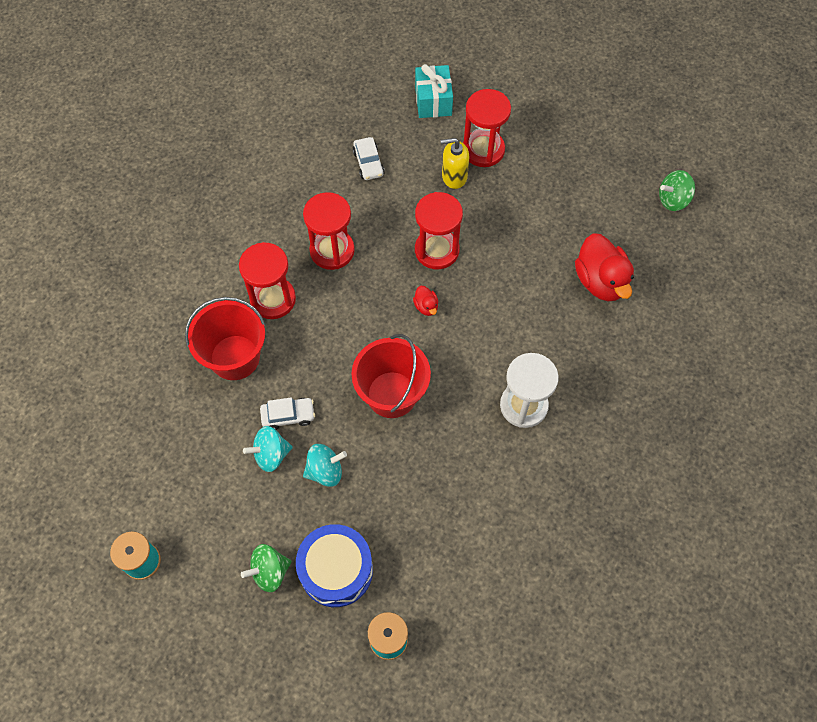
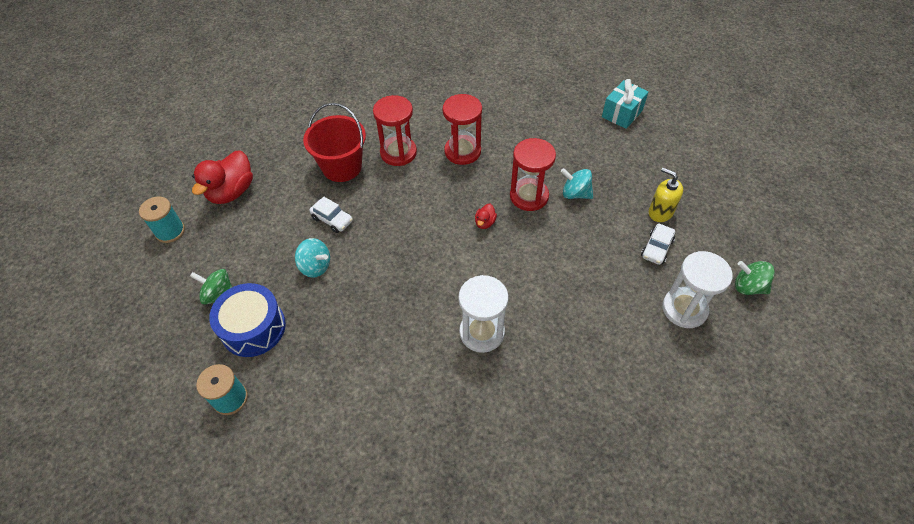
camera: 45 degrees right, 10 degrees down
(271, 454) = (298, 232): turquoise spinning top -> turquoise spinning top (575, 194)
(368, 163) = (539, 121): white car -> white car (656, 248)
(391, 394) = (404, 256): red bucket -> none
(454, 176) = (589, 163): yellow soap dispenser -> yellow soap dispenser (660, 212)
(483, 150) = (627, 161): red hourglass -> none
(600, 281) = (628, 298): red duck -> red duck (232, 192)
(647, 257) = (684, 309): none -> white hourglass

